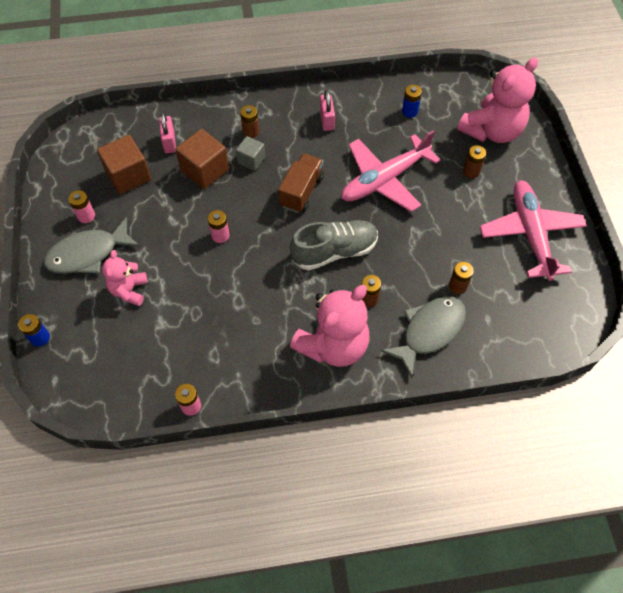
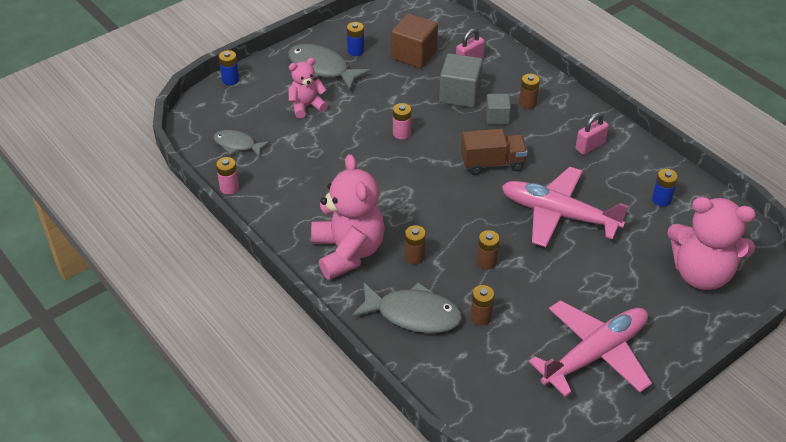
camera: 60 degrees right, 15 degrees down
(86, 216) = (356, 51): pink battery -> blue battery
(138, 373) = (237, 145): none -> grey fish
(205, 170) = (460, 94): brown cube -> grey cube
(333, 345) = (348, 252): pink teddy bear -> pink teddy bear turned 120 degrees counterclockwise
(334, 251) = (446, 212): grey shoe -> none
(471, 171) = (631, 276): brown battery -> brown battery (486, 262)

